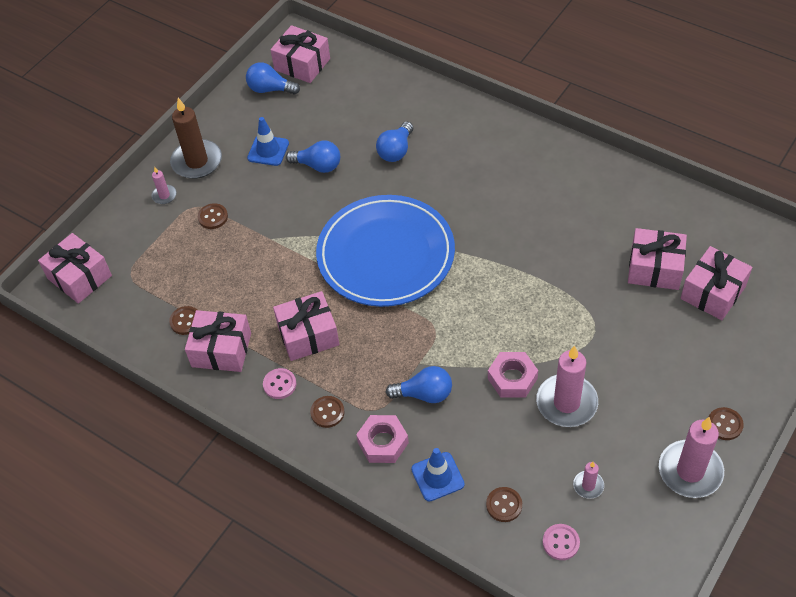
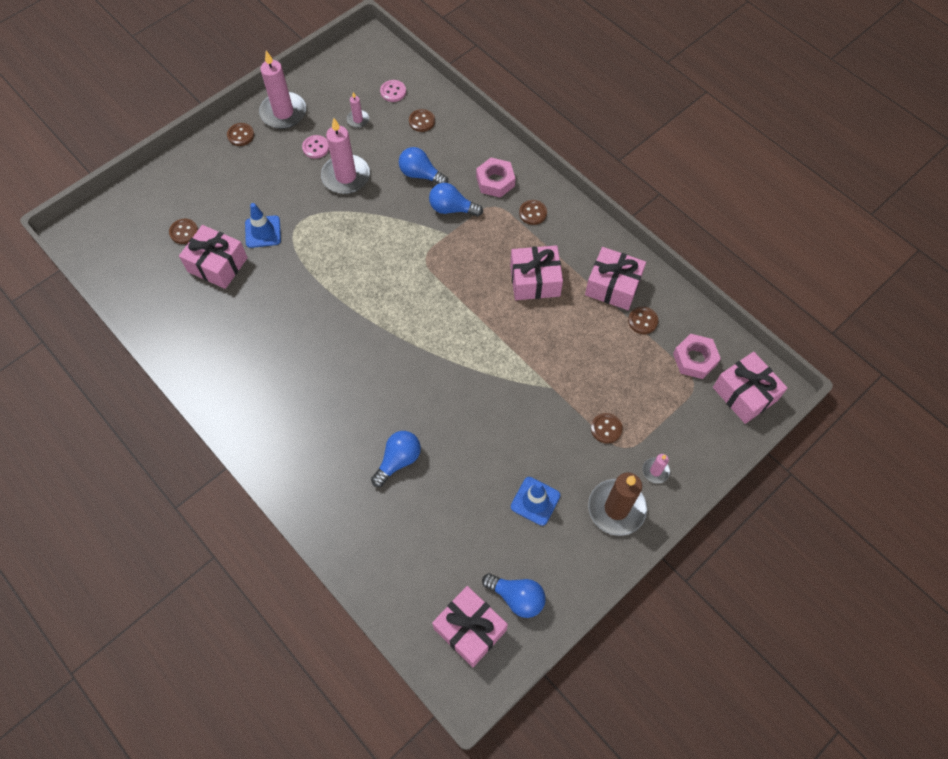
camera: 170 degrees left, 10 degrees up
(279, 384) = (567, 244): pink button -> pink button (316, 147)
(318, 166) = (485, 464): blue light bulb -> blue light bulb (421, 175)
(386, 254) = (445, 340): blue plate -> none
(437, 476) = (462, 149): blue traffic cone -> blue traffic cone (263, 232)
(512, 378) = (379, 204): pink nut -> pink nut (695, 359)
(713, 292) = (184, 232): pink gift -> brown button

